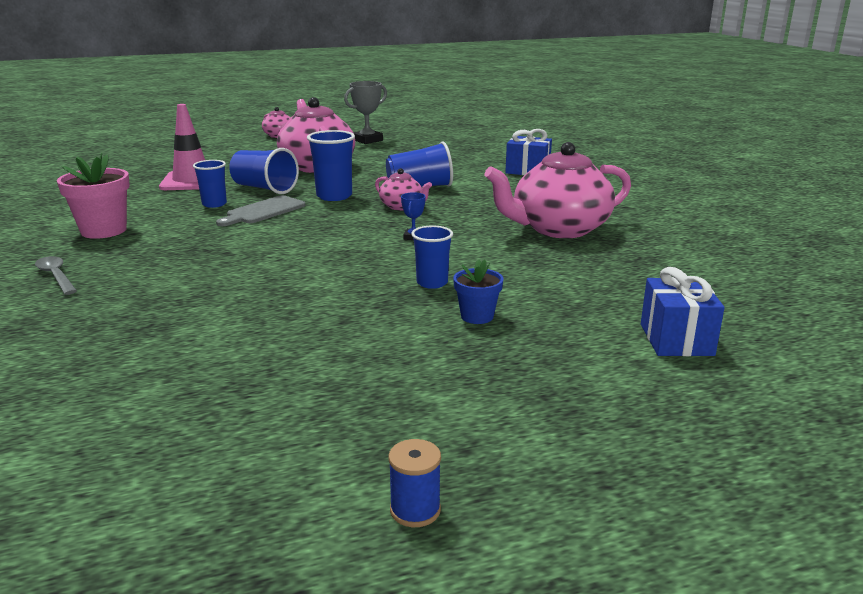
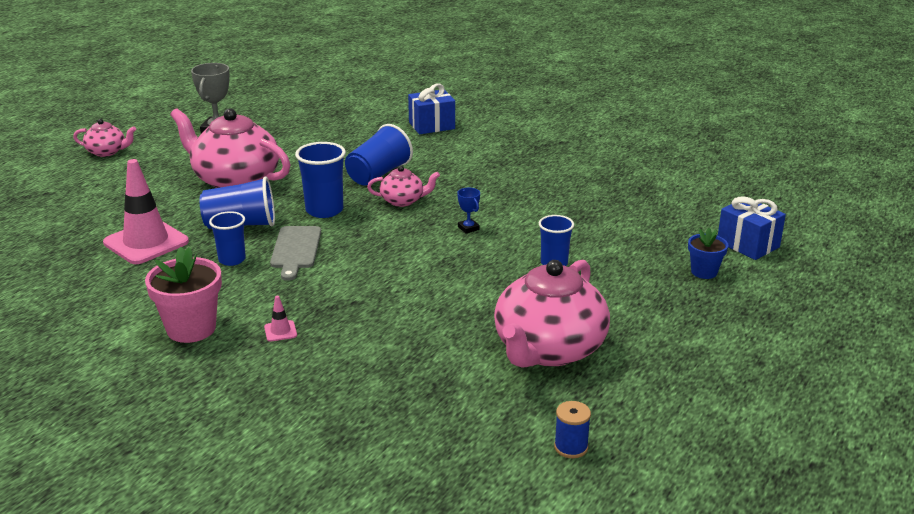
camera: 40 degrees left, 5 degrees up
(56, 276) = (260, 386): grey spoon -> none
(143, 251) = (280, 331): none -> pink traffic cone
(415, 510) = (791, 403): blue spool -> blue spool (571, 447)
(477, 316) = (625, 277): blue flower pot -> blue flower pot (704, 272)
(558, 229) = (553, 181): pink teapot -> pink teapot (548, 350)

